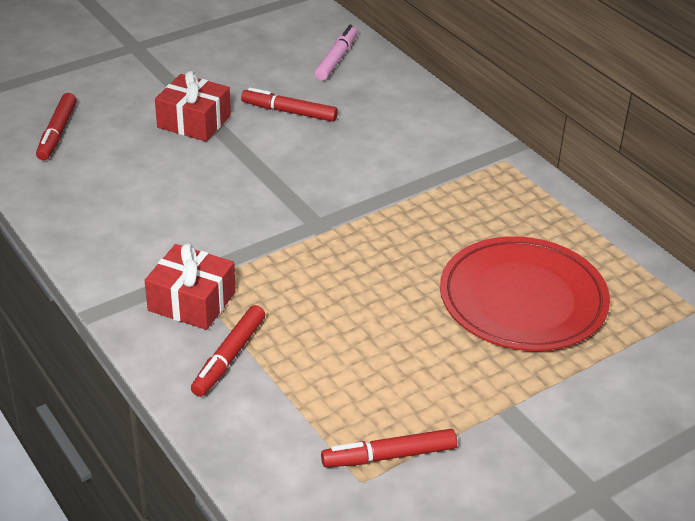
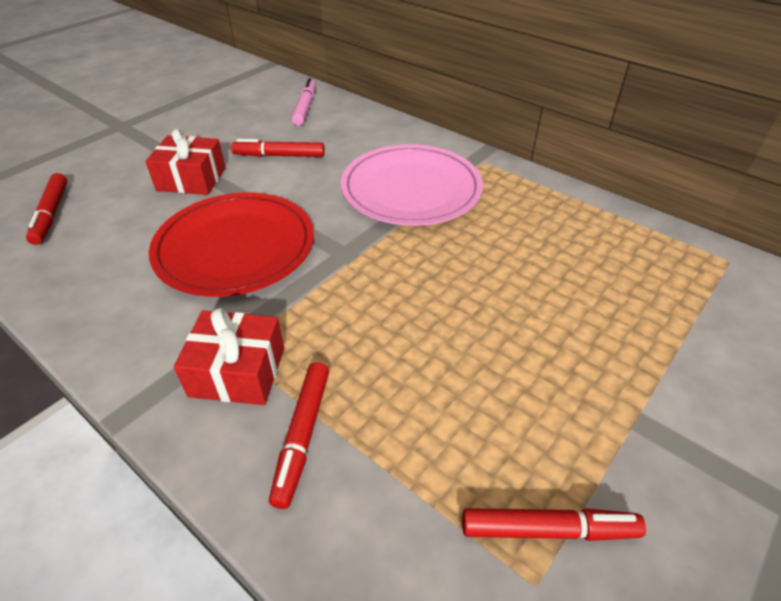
camera: 15 degrees left, 5 degrees up
(389, 456) = (548, 530): red marker -> red marker turned 150 degrees counterclockwise
(411, 175) = (411, 189): none -> pink plate
(523, 299) = (576, 286): red plate -> red plate (235, 247)

